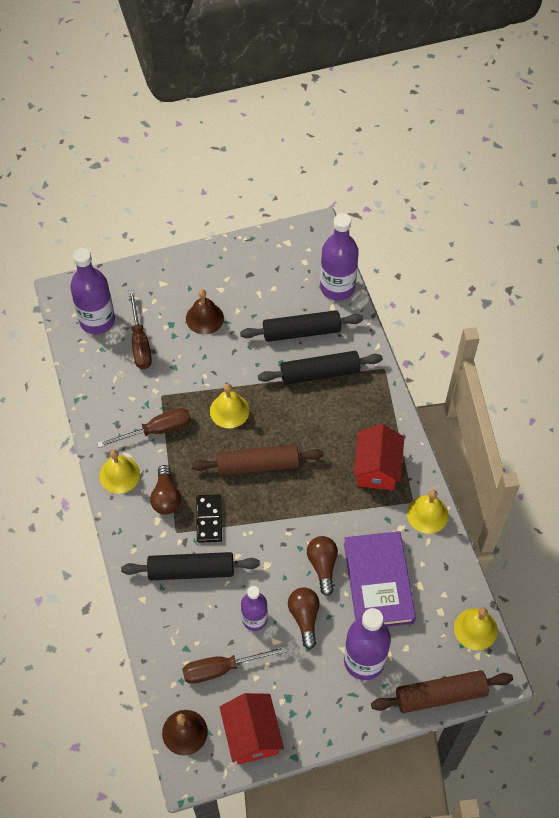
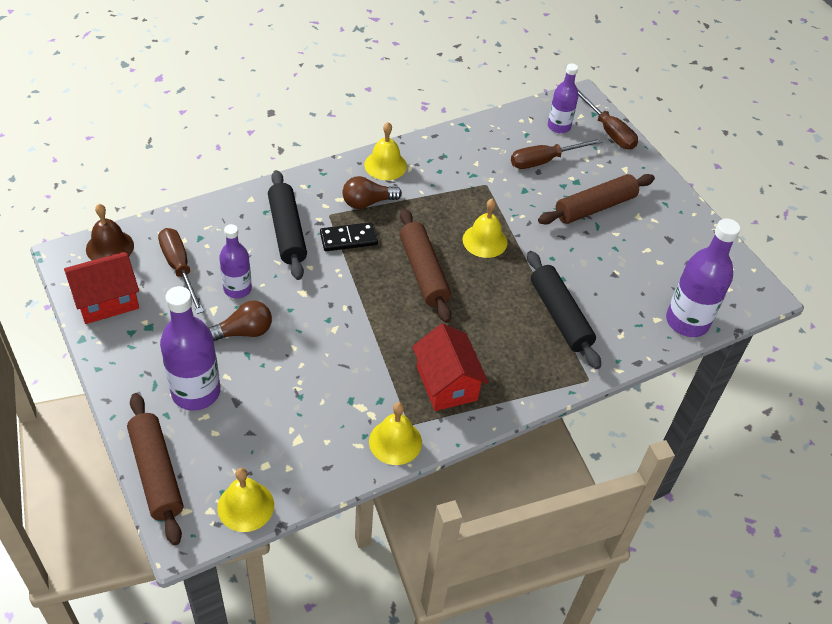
camera: 75 degrees right, 10 degrees down
(97, 321) = (559, 126): purple bottle -> purple bottle, size x0.62
(156, 430) = (443, 186): brown screwdriver -> brown screwdriver (608, 131)
(204, 318) = (595, 207): brown bell -> brown rolling pin
(301, 332) = (610, 293): black rolling pin -> none
(323, 566) = (309, 342): brown light bulb -> none
(377, 468) = (447, 383): red house -> red house turned 75 degrees clockwise
(378, 582) = (295, 397): purple book -> none

